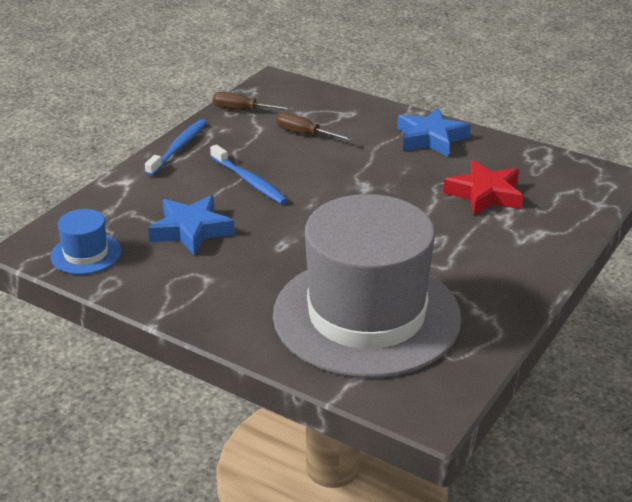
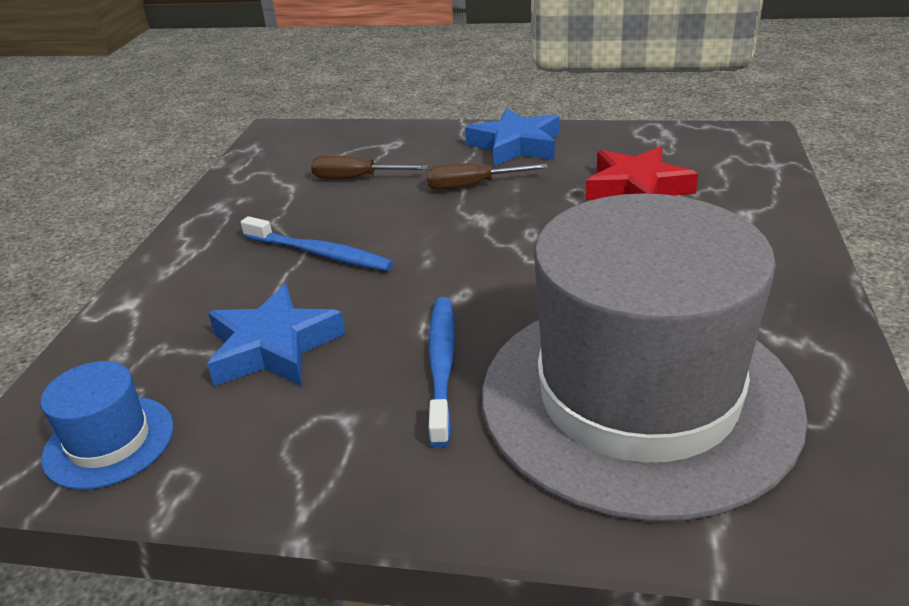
camera: 20 degrees left, 0 degrees up
(178, 148) = (189, 237): blue toothbrush -> blue toothbrush (441, 366)
(242, 110) = (254, 171): brown screwdriver -> brown screwdriver (472, 186)

